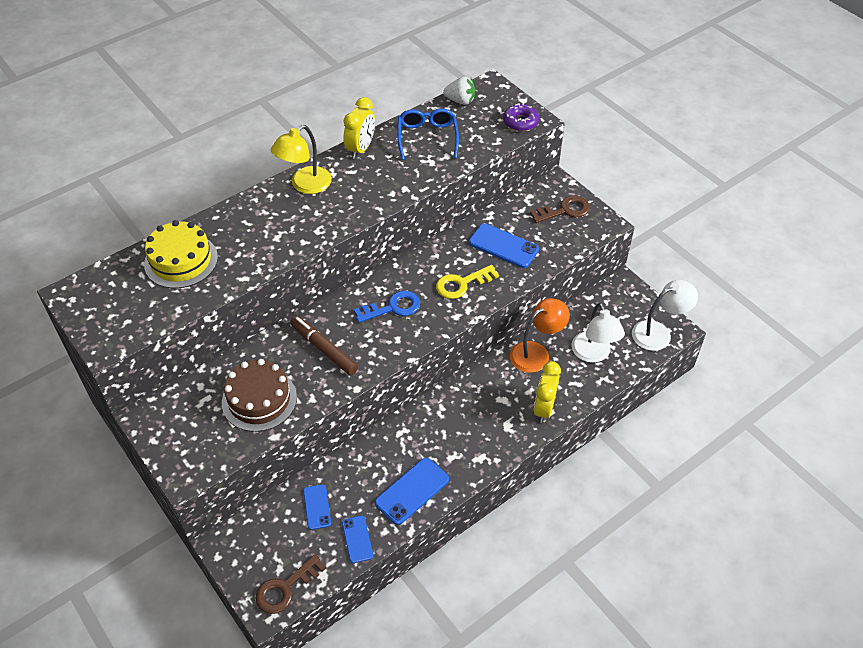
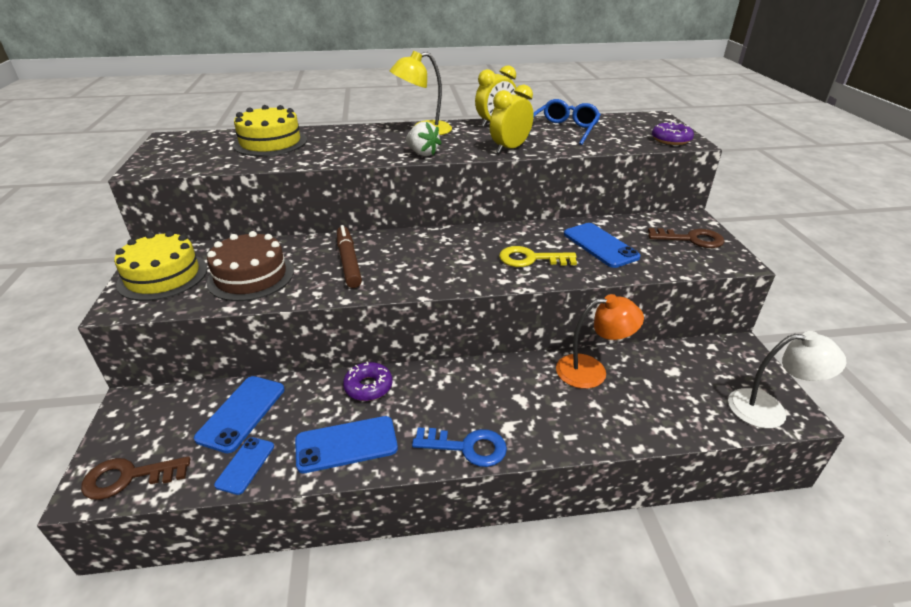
camera: 30 degrees right, 15 degrees down
(184, 433) = (163, 276): none -> yellow cake
(317, 507) = (241, 413): blue phone -> blue phone, size x1.61
(390, 441) = (368, 387): none -> purple donut
(393, 307) = (444, 254): blue key -> blue key (467, 447)
(460, 101) = (617, 119): white strawberry -> white strawberry (422, 153)
(544, 408) = (565, 428): yellow clock -> yellow clock (510, 148)
(593, 354) = (664, 398): white lamp -> none

